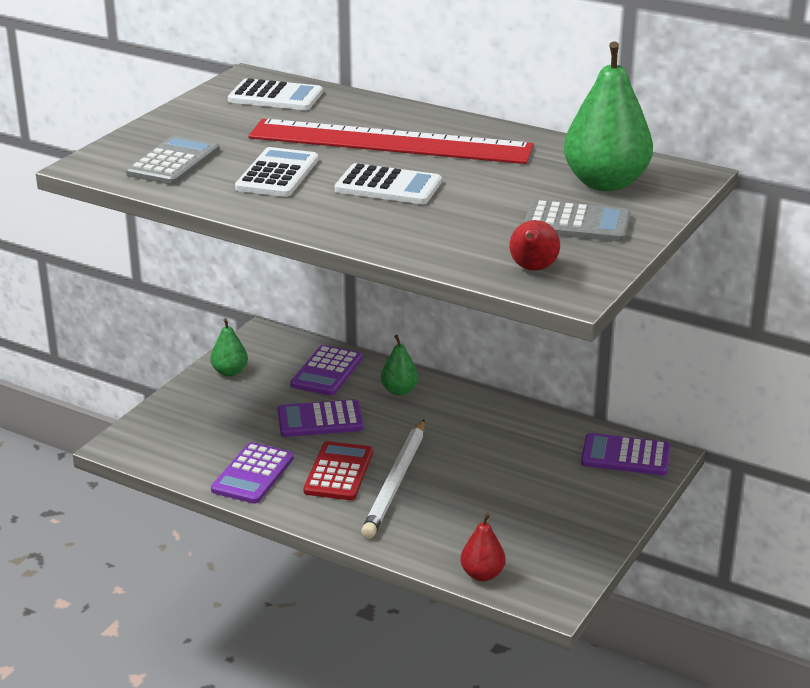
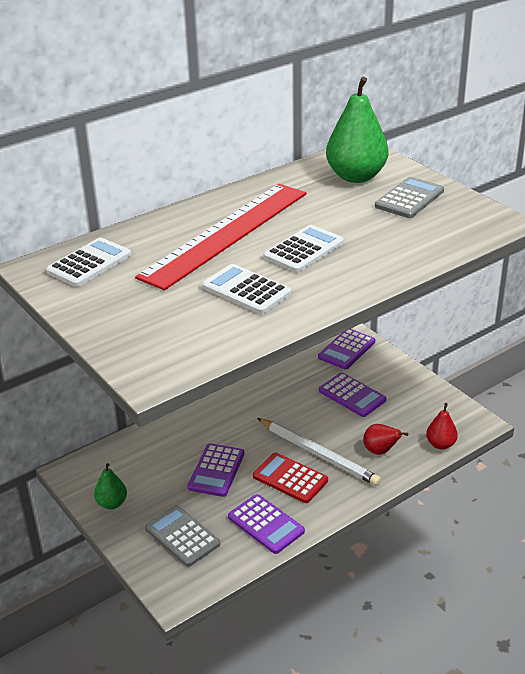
camera: 65 degrees left, 5 degrees up
(173, 162) = (182, 334): grey calculator -> grey calculator (182, 536)
(327, 372) = (153, 450): purple calculator -> purple calculator (352, 395)
(399, 391) = (205, 421): green pear -> none
(532, 269) = (466, 227): red pear -> red pear (380, 451)

